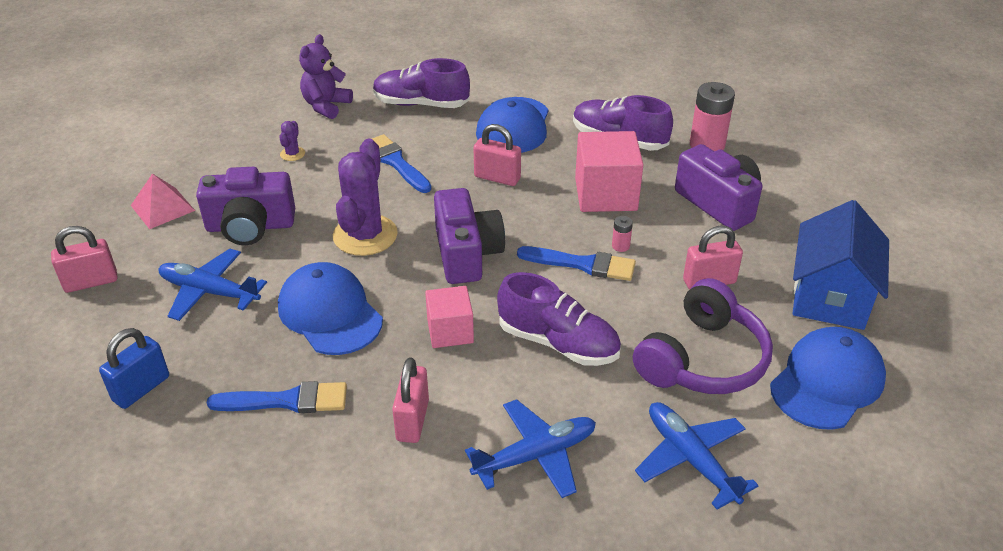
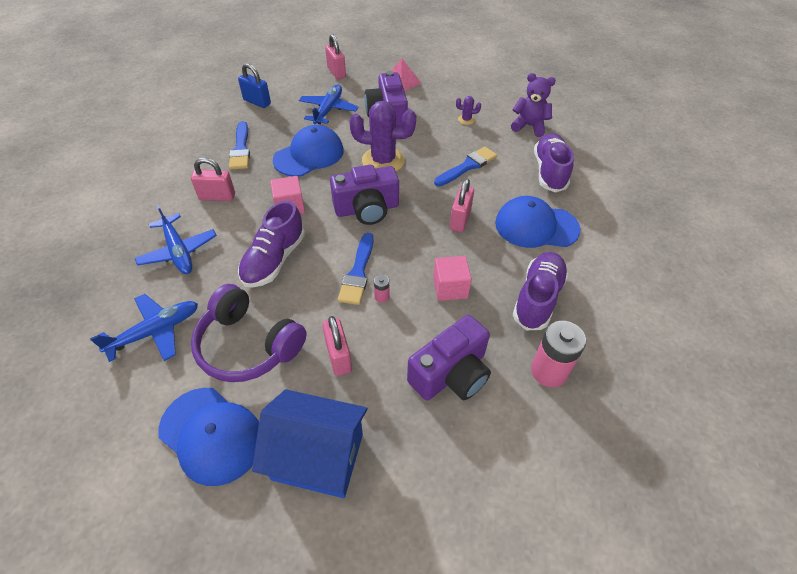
camera: 85 degrees right, 10 degrees up
(605, 194) = (450, 288): pink cube -> pink cube, size x0.62

